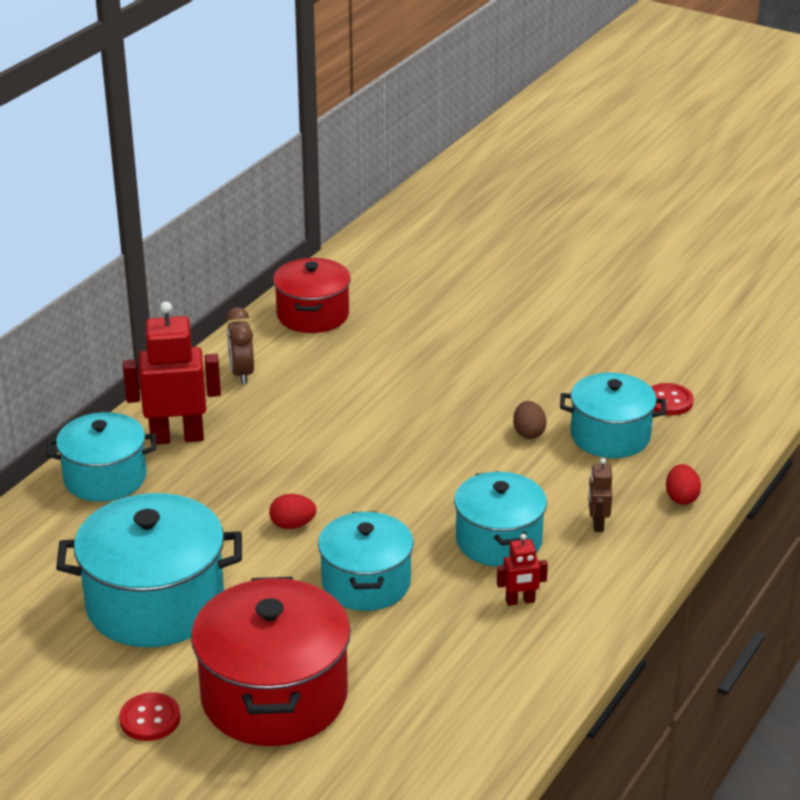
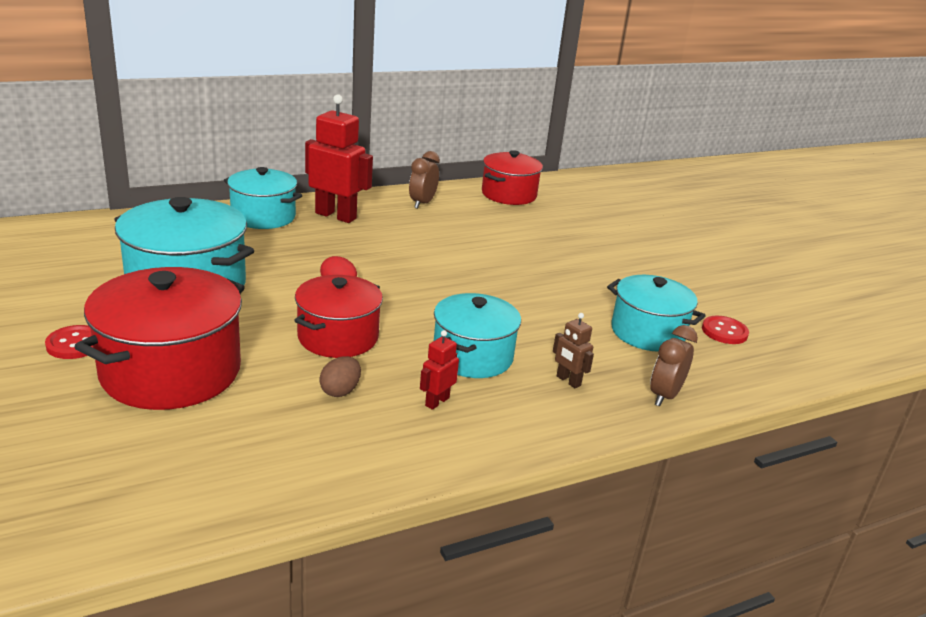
camera: 30 degrees right, 5 degrees down
(366, 583) = (338, 337): turquoise pot -> red pot
(520, 601) = (437, 401): red robot -> red robot turned 105 degrees clockwise
(528, 433) = (582, 305): brown egg -> brown egg (340, 391)
(597, 523) = (568, 381): brown robot -> brown robot turned 75 degrees counterclockwise
(681, 498) = (664, 396): red egg -> brown clock

